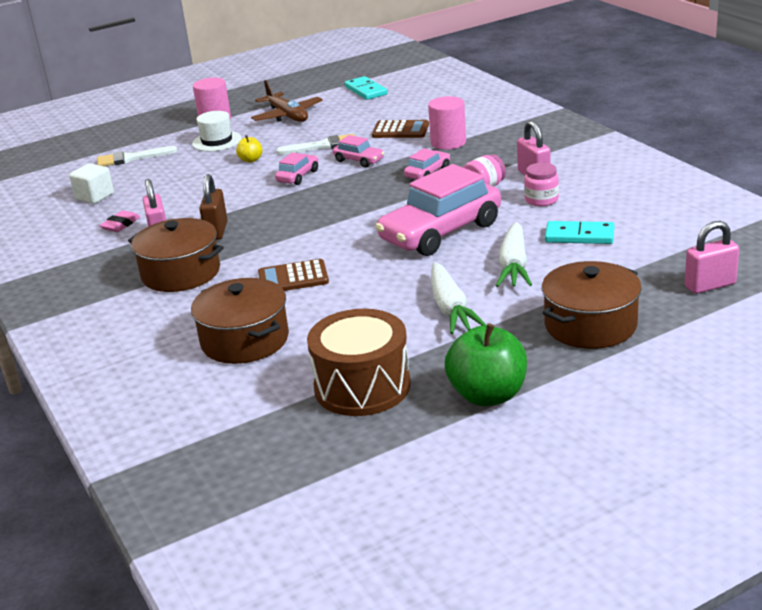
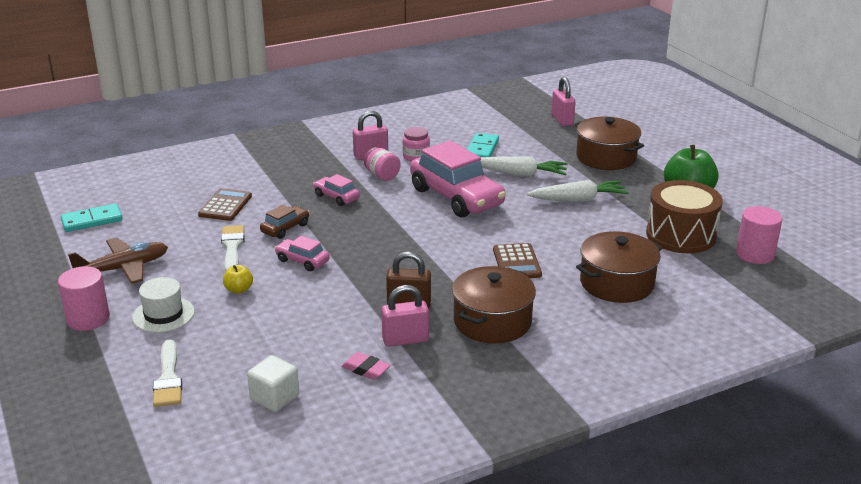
camera: 90 degrees left, 0 degrees up
(359, 160) = (285, 228): pink car -> brown car
(448, 142) = (274, 185): pink cylinder -> pink cylinder (755, 254)

